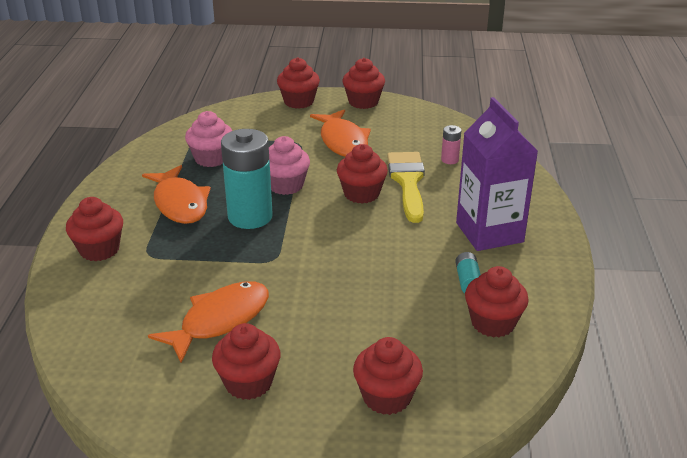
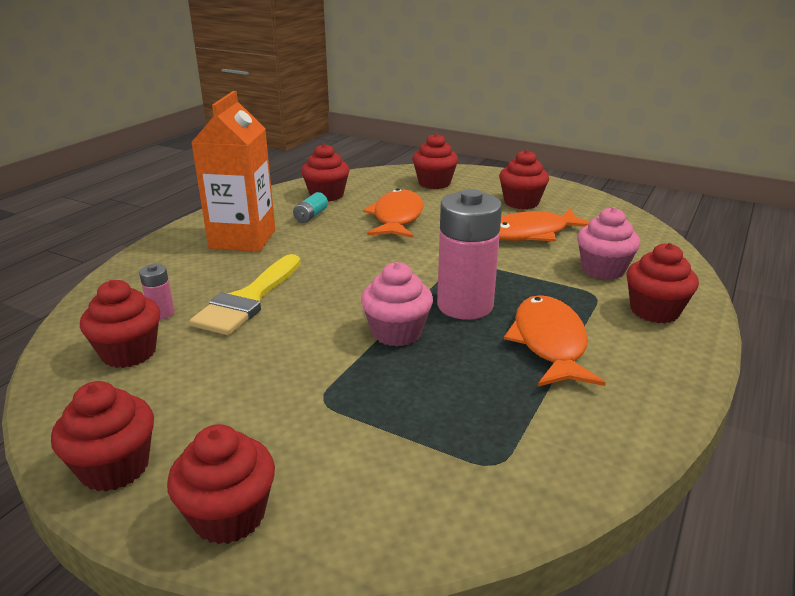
camera: 155 degrees left, 5 degrees down
(211, 158) = (482, 407): pink cupcake -> pink cupcake (603, 269)
(250, 217) = (465, 305): turquoise battery -> pink battery
(343, 141) = (255, 382): orange fish -> orange fish (397, 218)
(361, 194) = (316, 300): red cupcake -> red cupcake (129, 353)
(489, 232) = (242, 239): purple carton -> orange carton

